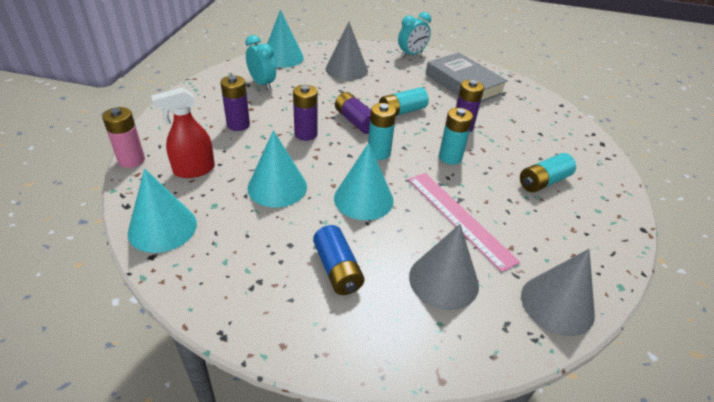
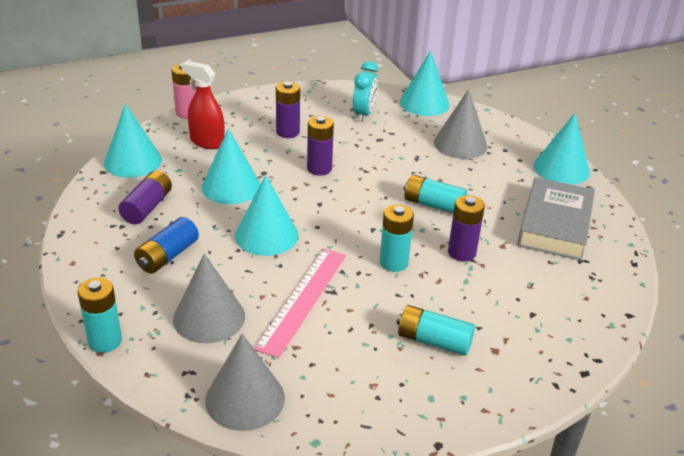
camera: 55 degrees right, 5 degrees down
(355, 121) = (376, 185): purple battery -> purple battery (147, 207)
(379, 153) = (343, 218): turquoise battery -> turquoise battery (105, 341)
(411, 54) = (561, 169): turquoise clock -> turquoise cone

